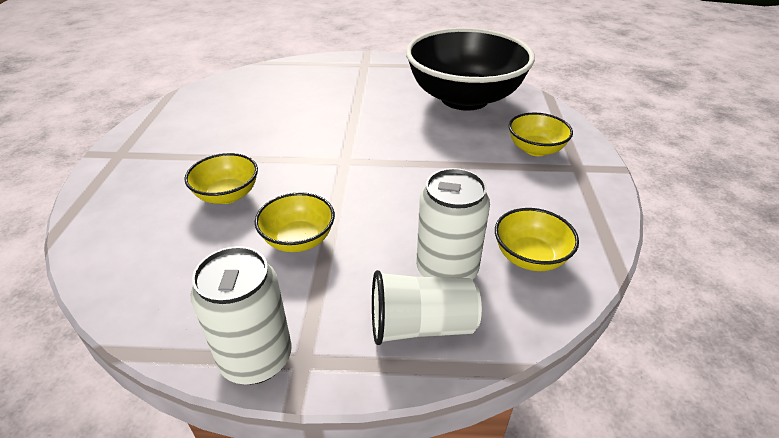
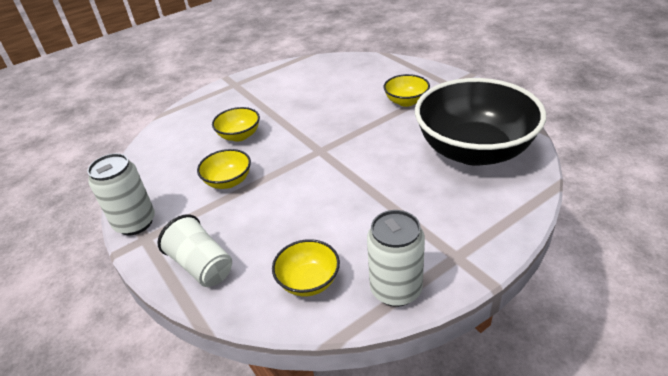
camera: 55 degrees right, 0 degrees up
(446, 271) = (257, 251): white can -> white can (396, 289)
(535, 149) = (450, 221): yellow bowl -> yellow bowl (406, 101)

